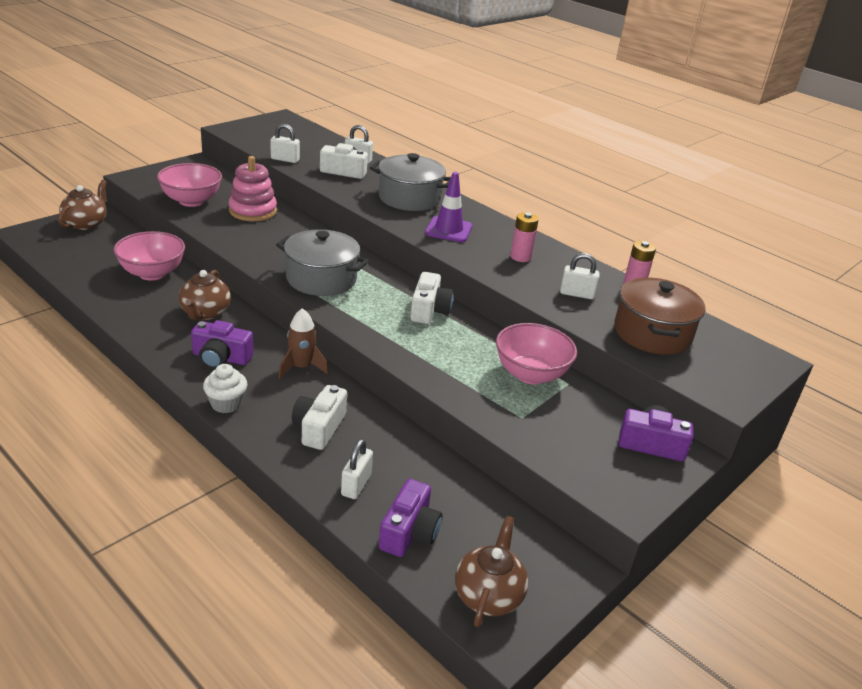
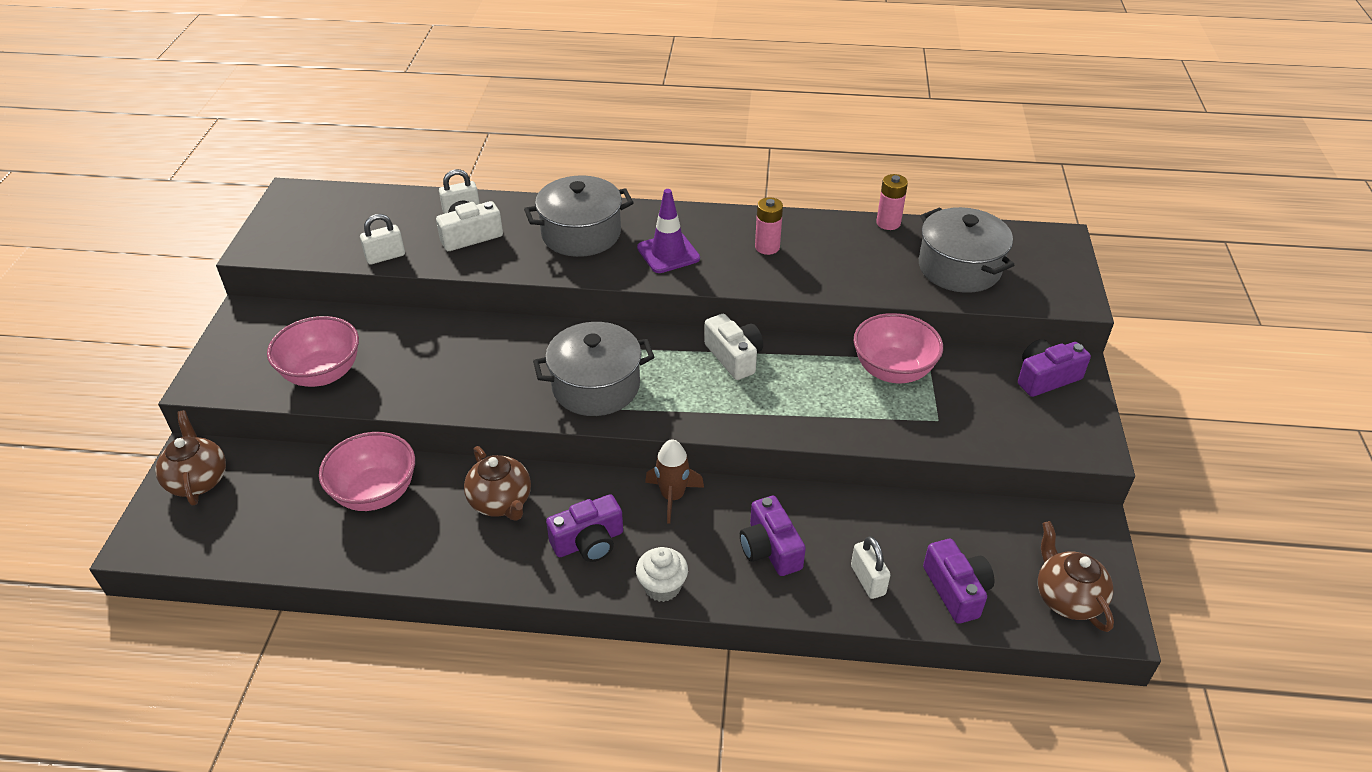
camera: 35 degrees left, 10 degrees up
(253, 211) = (409, 344): pink stacking toy -> none
(319, 428) = (770, 549): white camera -> purple camera
(577, 294) = (860, 262): white padlock -> none
(652, 333) = (959, 268): brown pot -> grey pot

